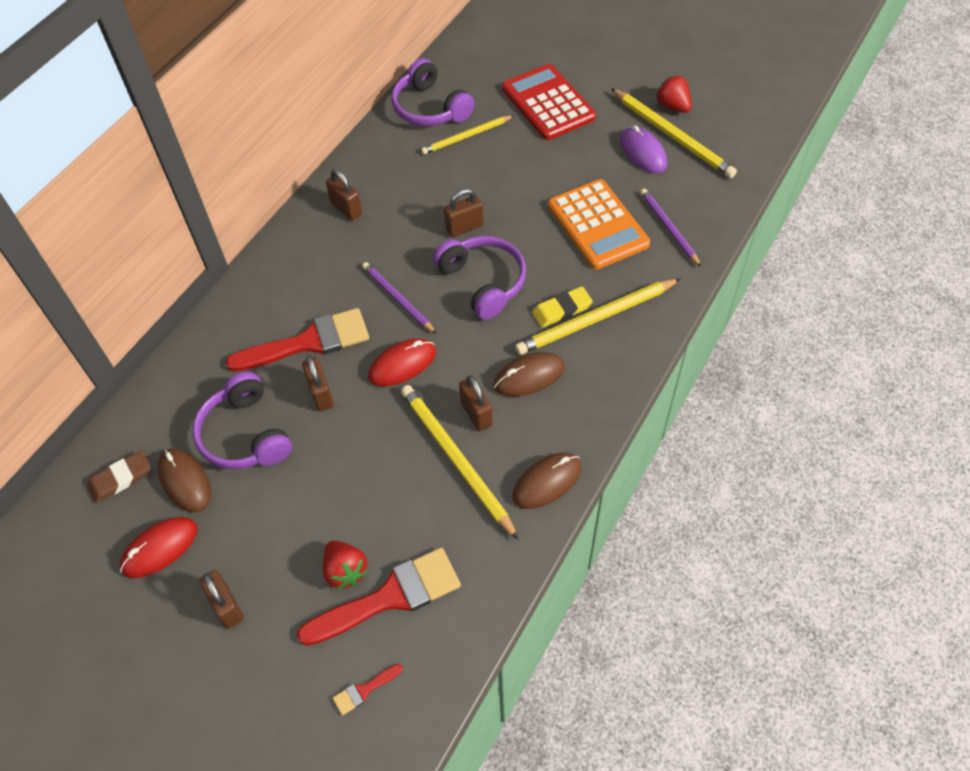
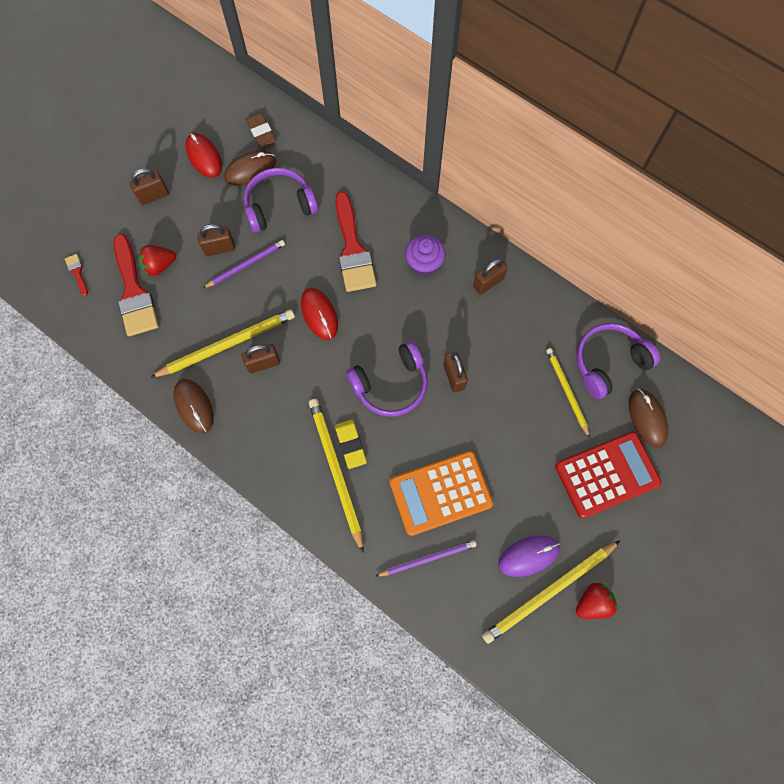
camera: 95 degrees right, 15 degrees up
(321, 394) = (303, 256): brown padlock -> brown padlock (219, 248)
(324, 269) = (424, 263): none -> purple cupcake
(397, 299) = (384, 316): purple pencil -> purple pencil (246, 265)
(529, 376) = (289, 407): brown mouse -> brown mouse (647, 418)

